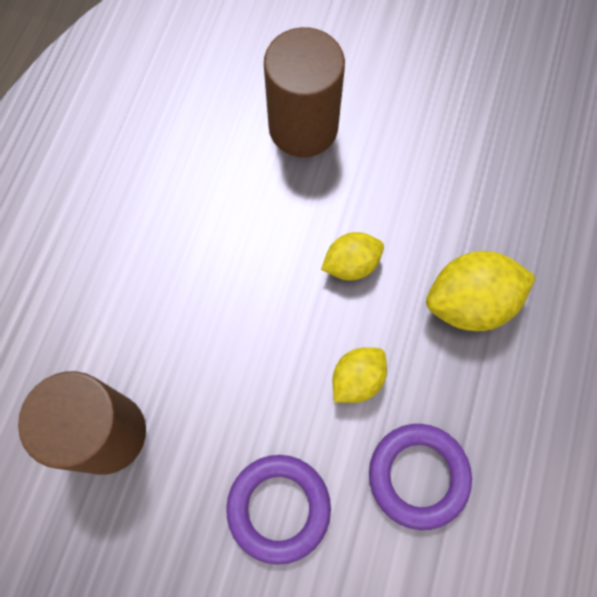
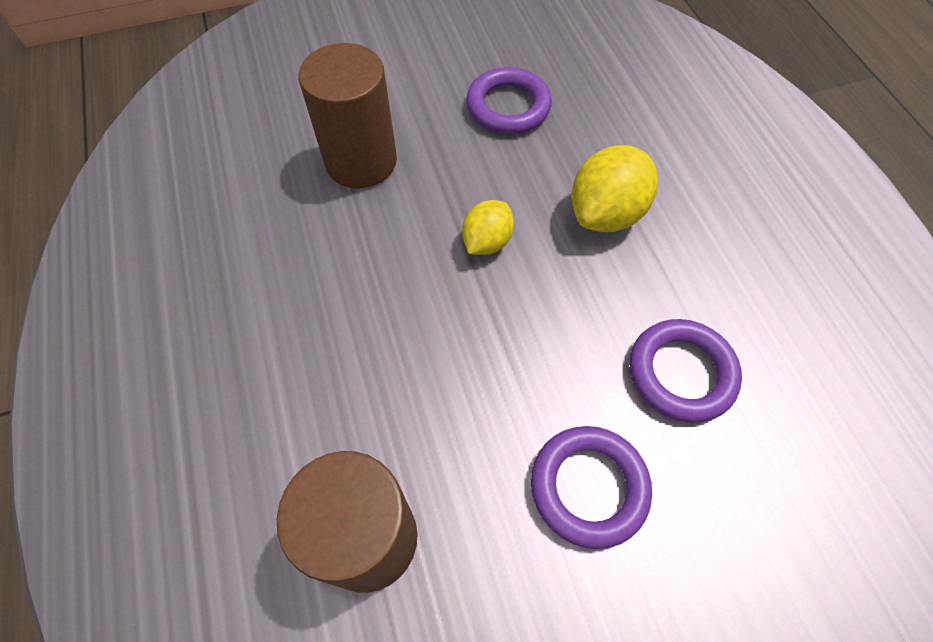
camera: 35 degrees left, 10 degrees down
(357, 379) = (566, 329): yellow lemon -> none
(465, 148) = (508, 106): none -> purple ring

